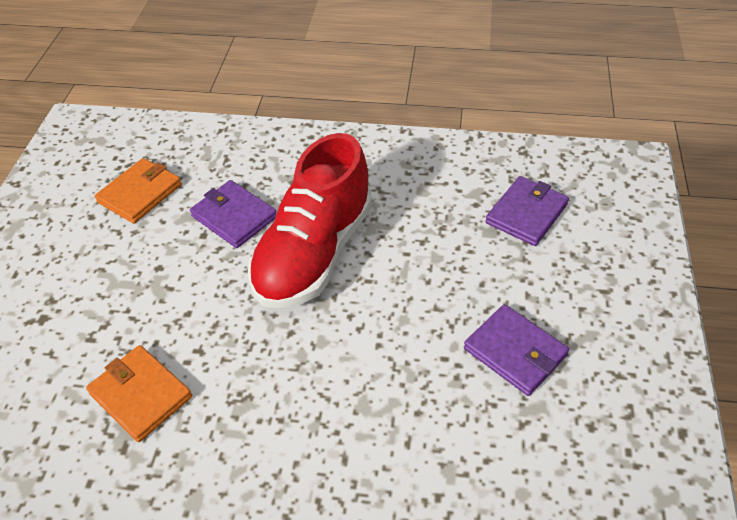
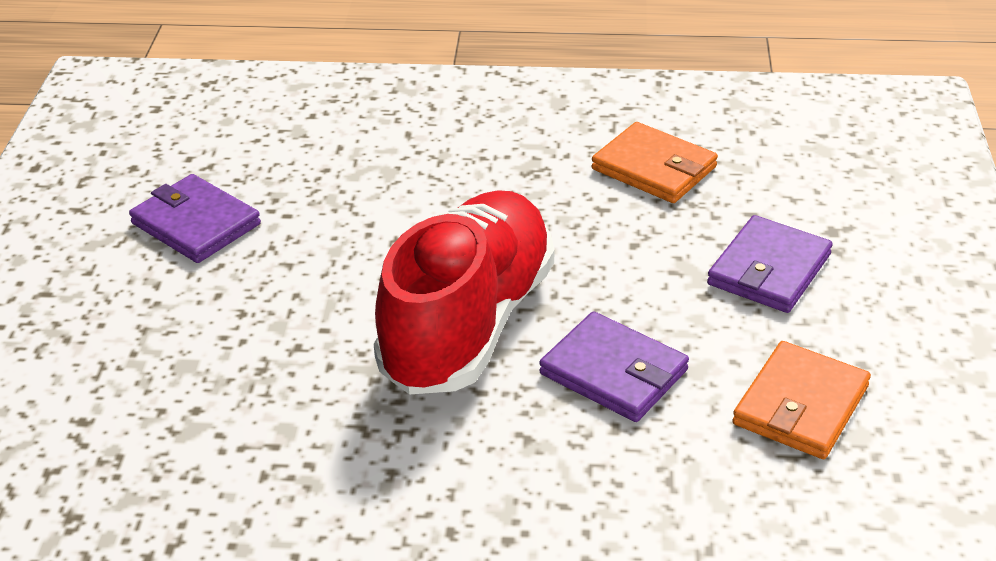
camera: 175 degrees right, 10 degrees down
(526, 214) = (114, 396): purple wallet -> purple wallet (769, 269)

